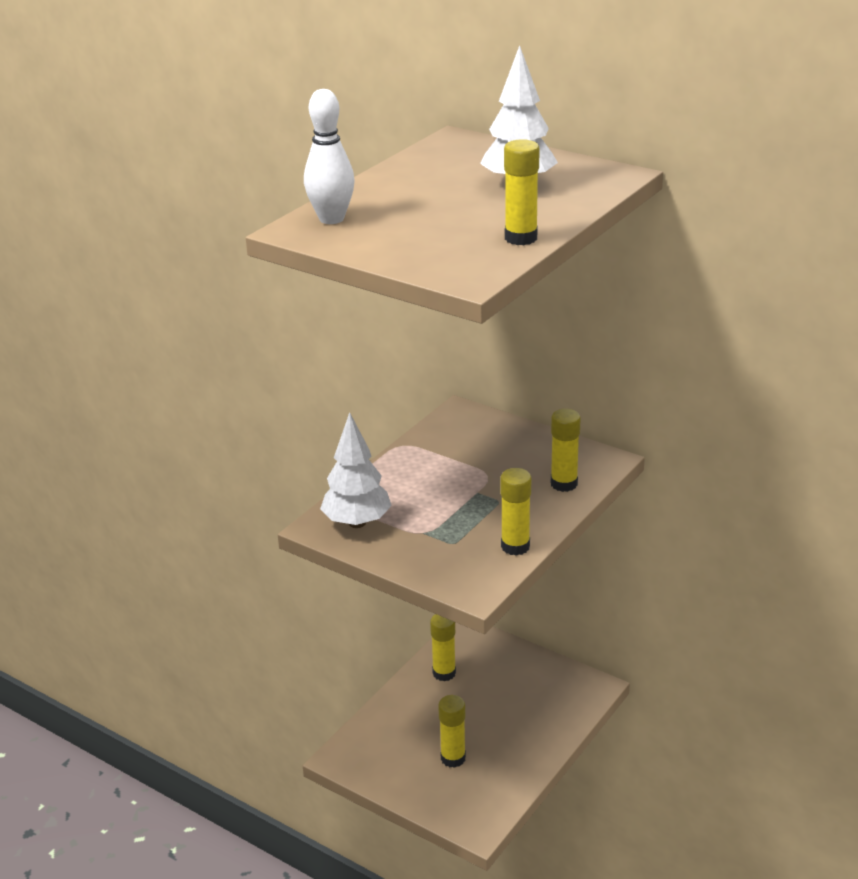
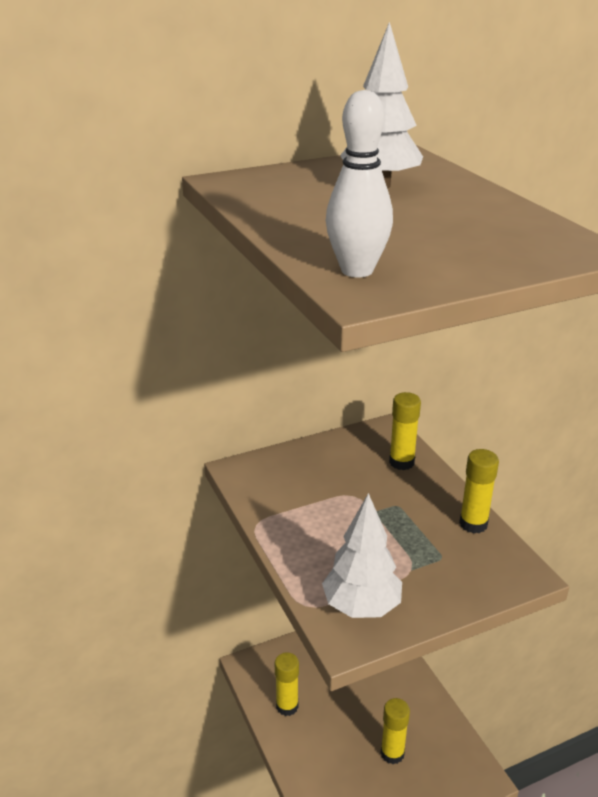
camera: 60 degrees left, 0 degrees up
(521, 238) = (509, 211): yellow glue stick -> none

